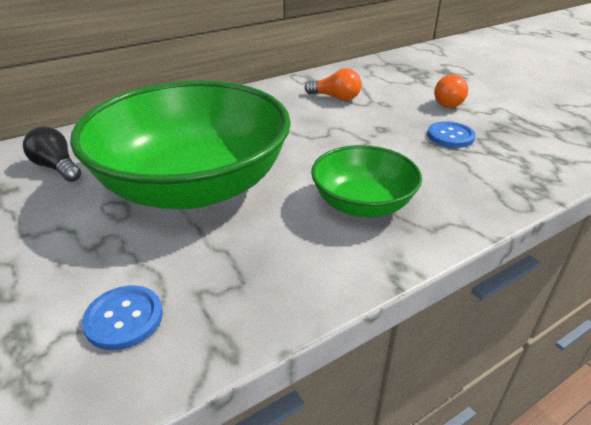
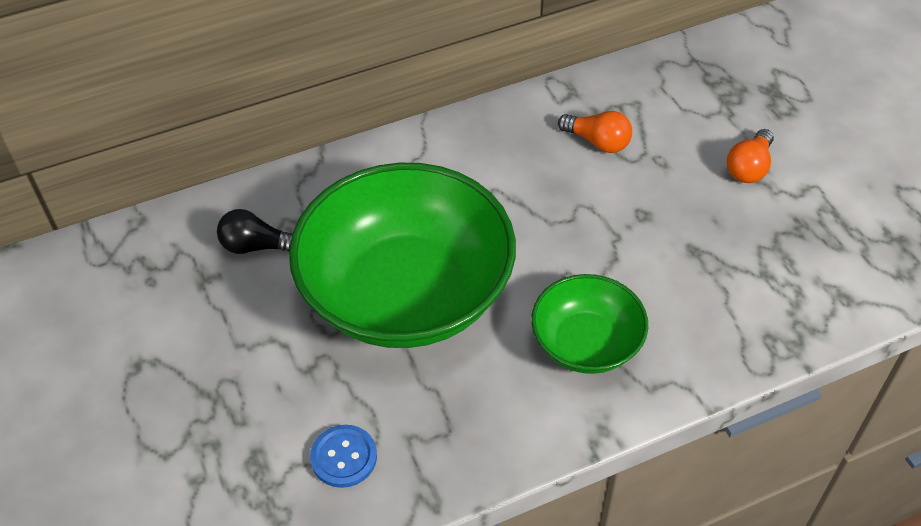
camera: 10 degrees right, 15 degrees up
(57, 167) = (256, 246): black light bulb -> black light bulb turned 45 degrees counterclockwise
(450, 136) = (725, 239): blue button -> none

